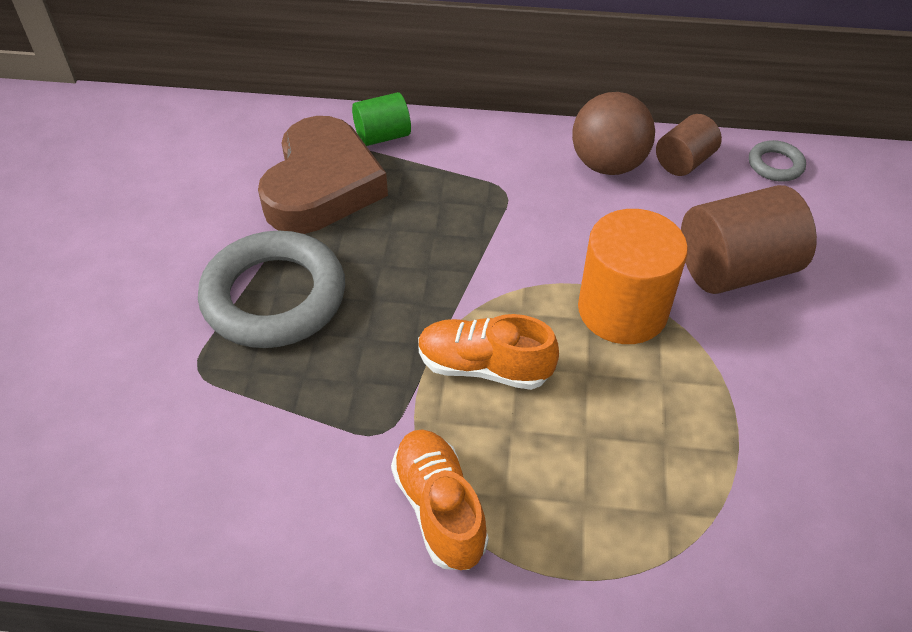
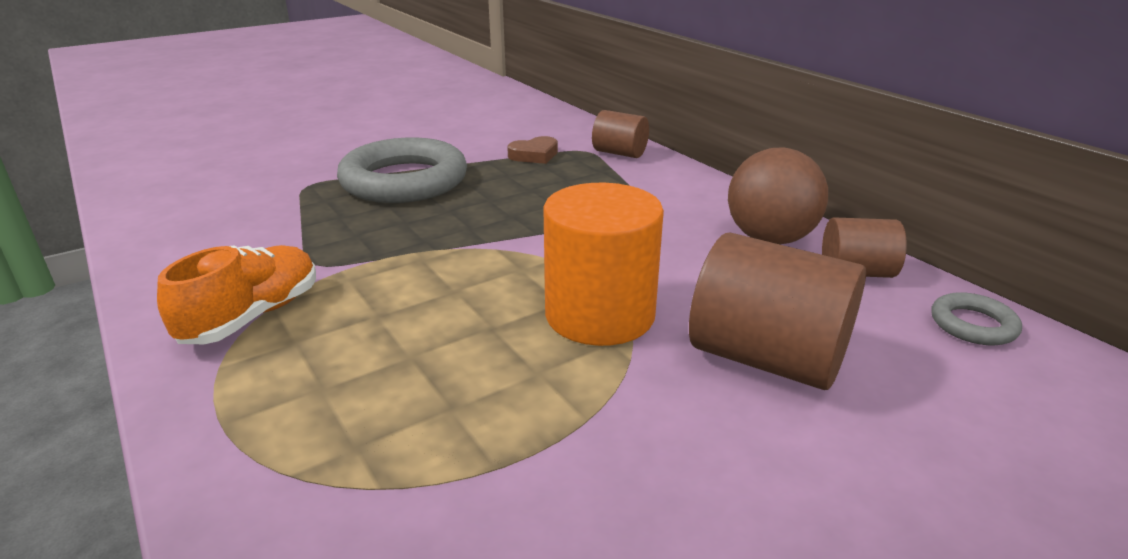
camera: 50 degrees right, 20 degrees down
(322, 185) = (534, 155): brown heart -> brown heart, size x0.41
(382, 136) = (619, 153): green cylinder -> brown cylinder
(484, 367) = (435, 276): orange shoe -> none

